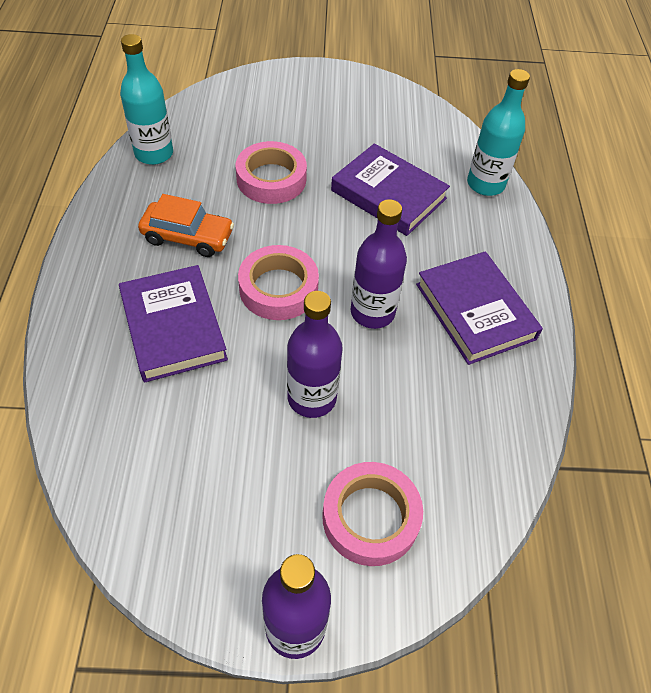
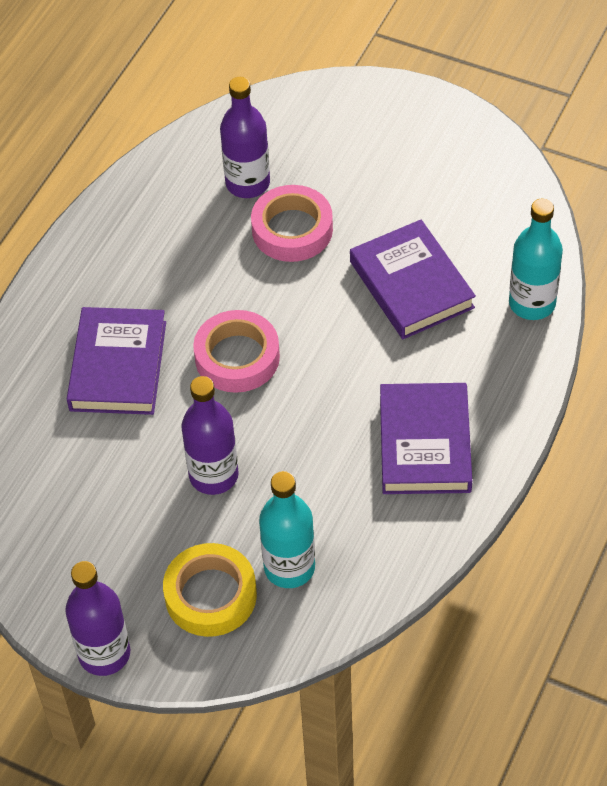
camera: 30 degrees right, 0 degrees up
(154, 153) = (181, 164): turquoise bottle -> turquoise bottle (289, 567)
(188, 237) = (173, 274): orange car -> none
(370, 517) = (210, 595): pink tape -> yellow tape
(372, 312) = (318, 411): purple bottle -> purple bottle (247, 183)

